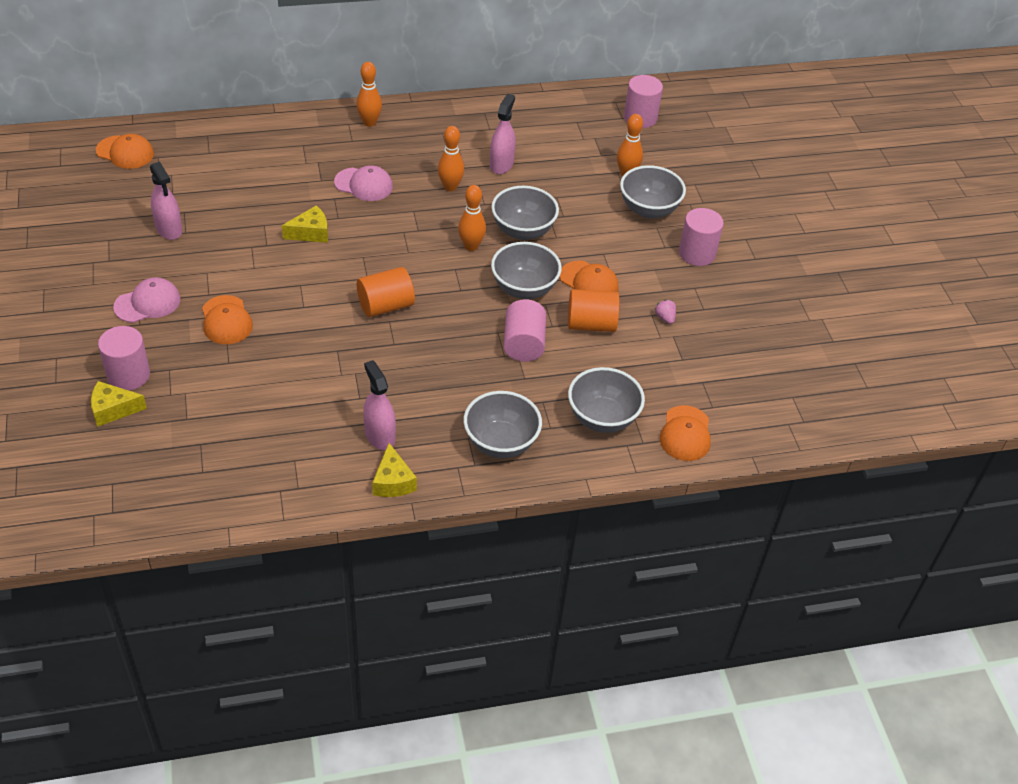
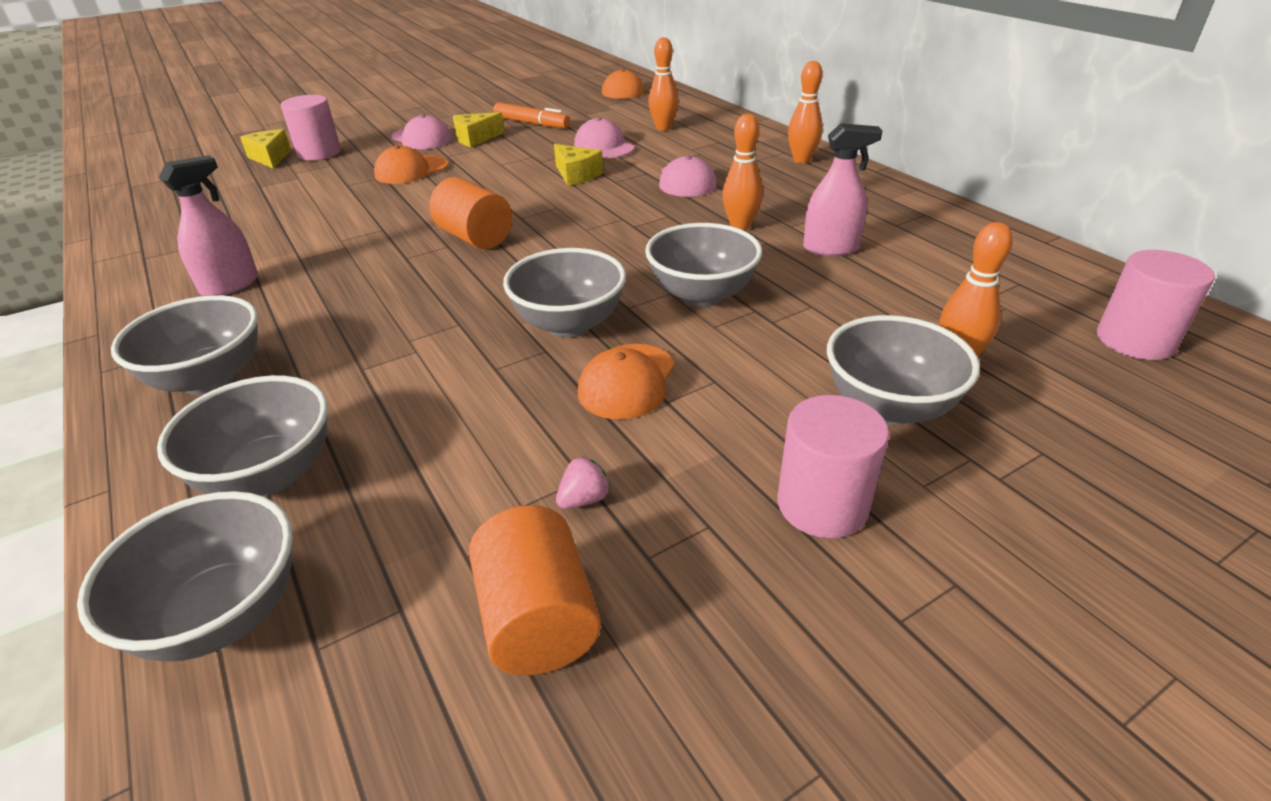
camera: 75 degrees right, 10 degrees down
(169, 229) = (532, 123): pink spray bottle -> orange marker
(262, 203) = (604, 146): none -> pink cap
(393, 481) = (141, 312): yellow cheese -> yellow cheese (475, 138)
(471, 246) = (632, 265): orange bowling pin -> orange bowling pin (663, 128)
(523, 344) = (440, 351): pink cylinder -> none
(591, 324) = (518, 407): orange cylinder -> orange cylinder (537, 619)
(685, 434) = (223, 615): orange cap -> grey bowl

